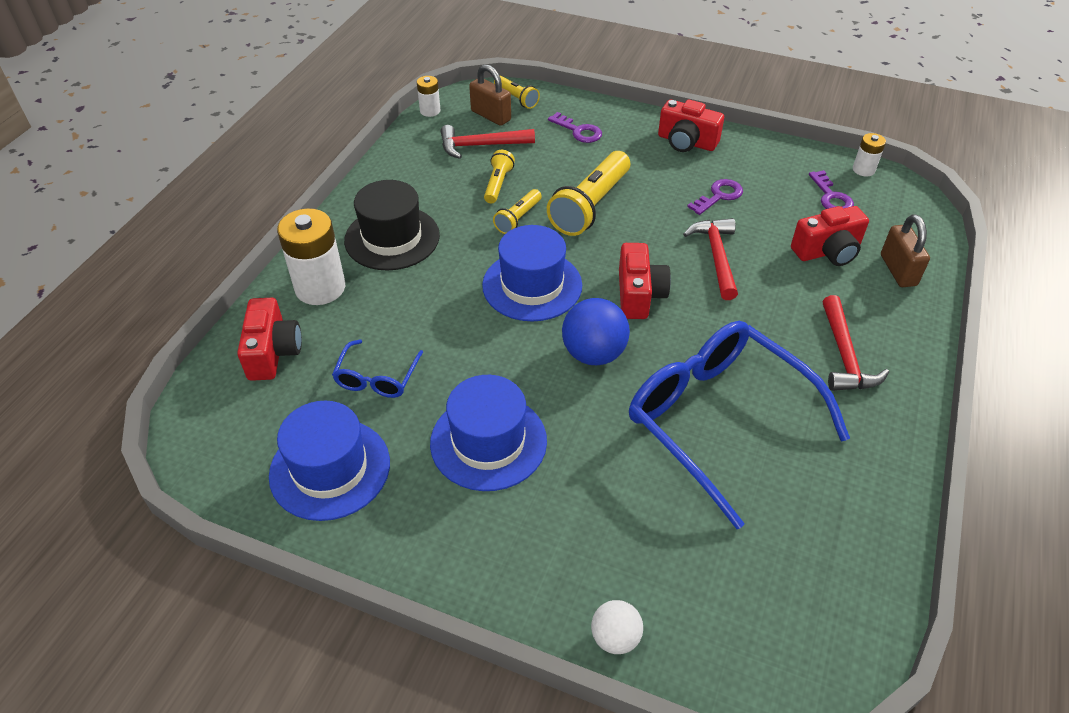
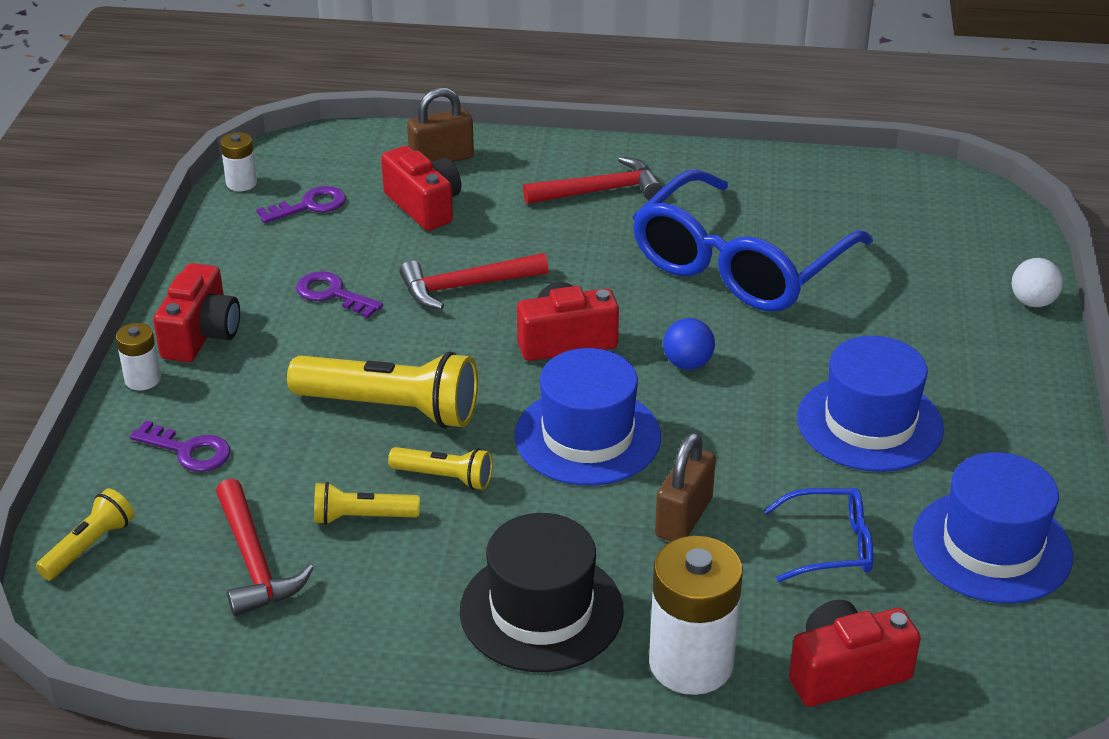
camera: 105 degrees left, 10 degrees down
(430, 111) = (146, 661): white battery -> white battery (143, 379)
(491, 116) = (153, 569): brown padlock -> brown padlock (684, 517)
(578, 131) = (188, 451): purple key -> purple key turned 90 degrees clockwise
(594, 353) = (687, 364): blue ball -> blue ball, size x0.60

